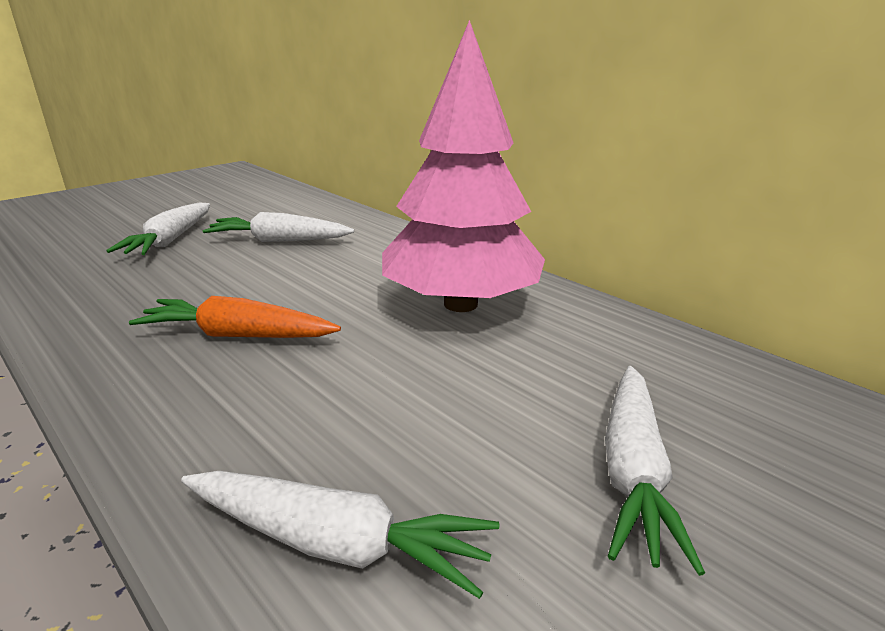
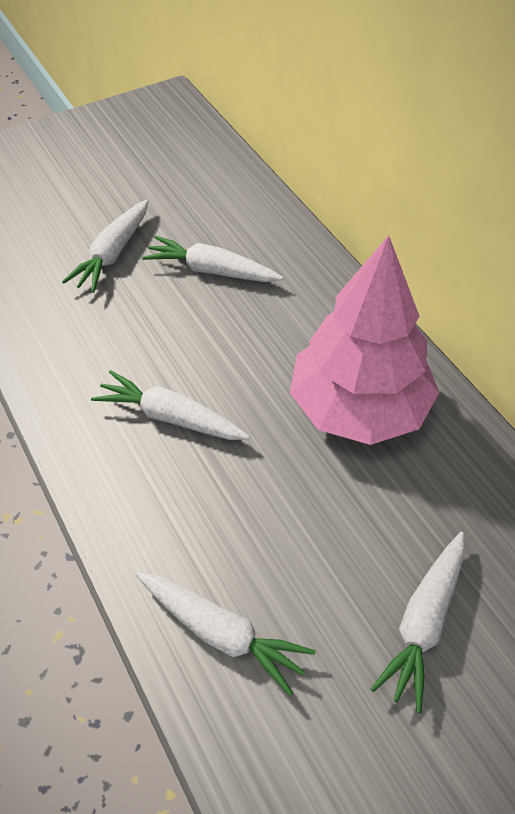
camera: 15 degrees right, 25 degrees up
(238, 335) = (171, 417): orange carrot -> white carrot

